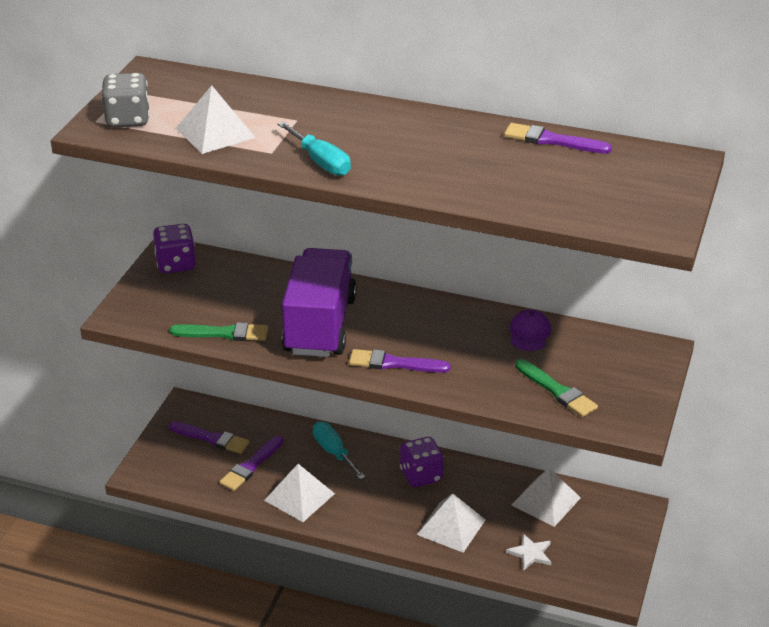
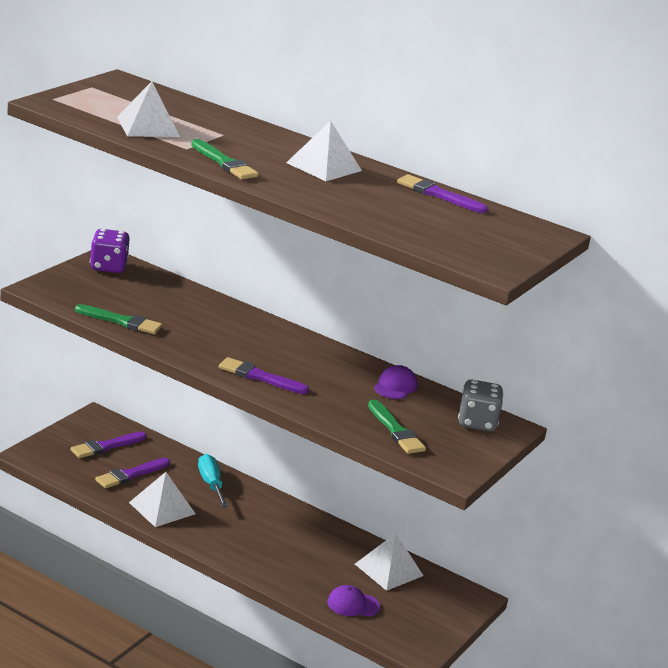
camera: 10 degrees right, 10 degrees down
(128, 119) = (80, 103): grey dice -> grey dice (477, 423)
(211, 438) = (106, 446): purple brush -> purple brush turned 105 degrees clockwise
(319, 325) = (209, 336): purple truck -> none
(321, 162) = (224, 163): turquoise screwdriver -> green brush
(421, 475) = (282, 521): purple dice -> none
(451, 527) = (289, 565): white pyramid -> white pyramid (324, 166)
(530, 553) = (353, 604): white star -> purple cap

